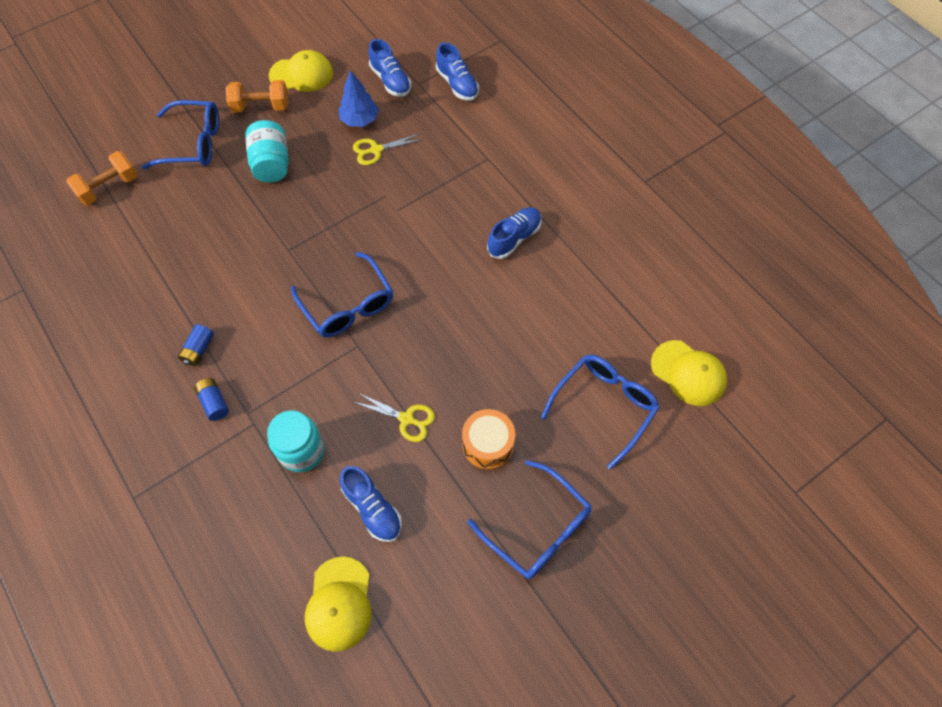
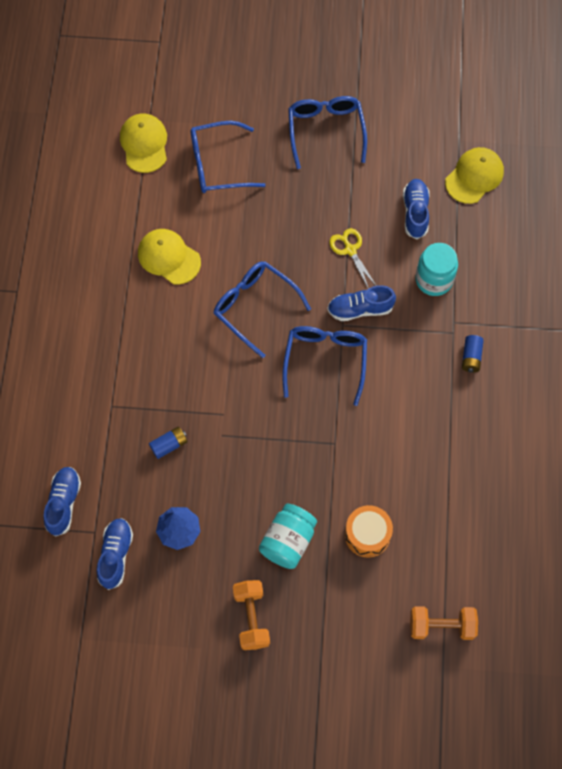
camera: 140 degrees left, 5 degrees up
(193, 143) = (339, 621): blue glasses -> blue glasses (255, 307)
(199, 350) = (457, 407): blue battery -> blue battery (169, 445)
(261, 107) = (251, 618): orange dumbbell -> orange dumbbell turned 45 degrees clockwise
(301, 74) = (187, 630): yellow cap -> yellow cap (169, 257)
(376, 150) = (192, 487): yellow scissors -> none
(488, 444) = (312, 197): orange drum -> orange drum (367, 534)
(514, 238) = (159, 321): blue shoe -> blue shoe (360, 309)

